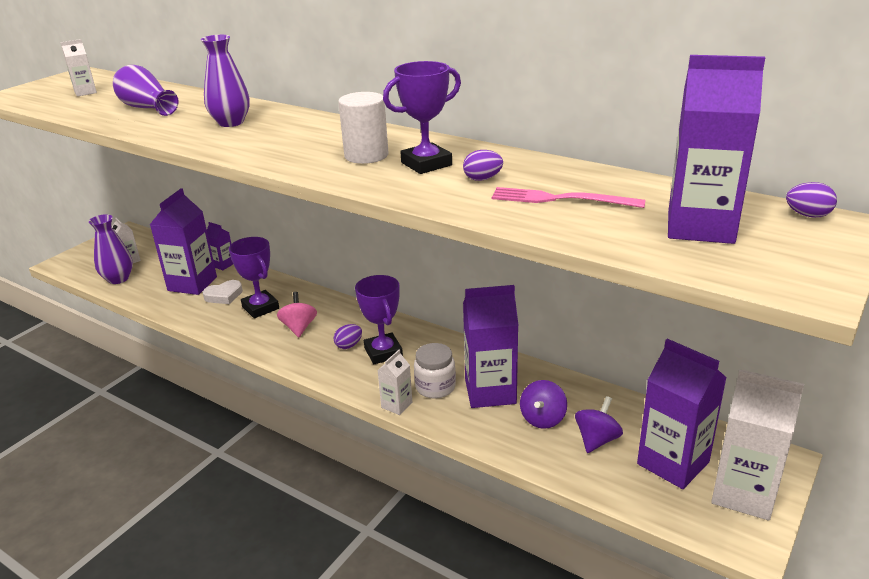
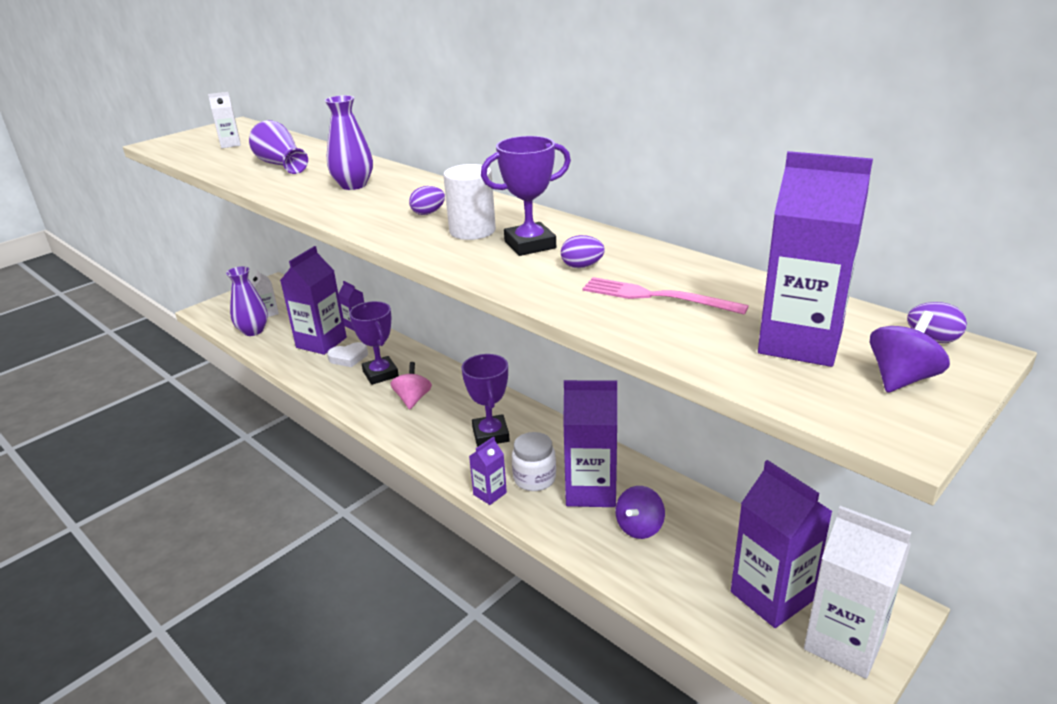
camera: 10 degrees right, 0 degrees up
(349, 345) = (457, 423): purple egg -> purple egg (428, 213)
(396, 405) = (490, 493): white carton -> purple carton
(597, 440) = (692, 558): purple spinning top -> purple spinning top (901, 378)

